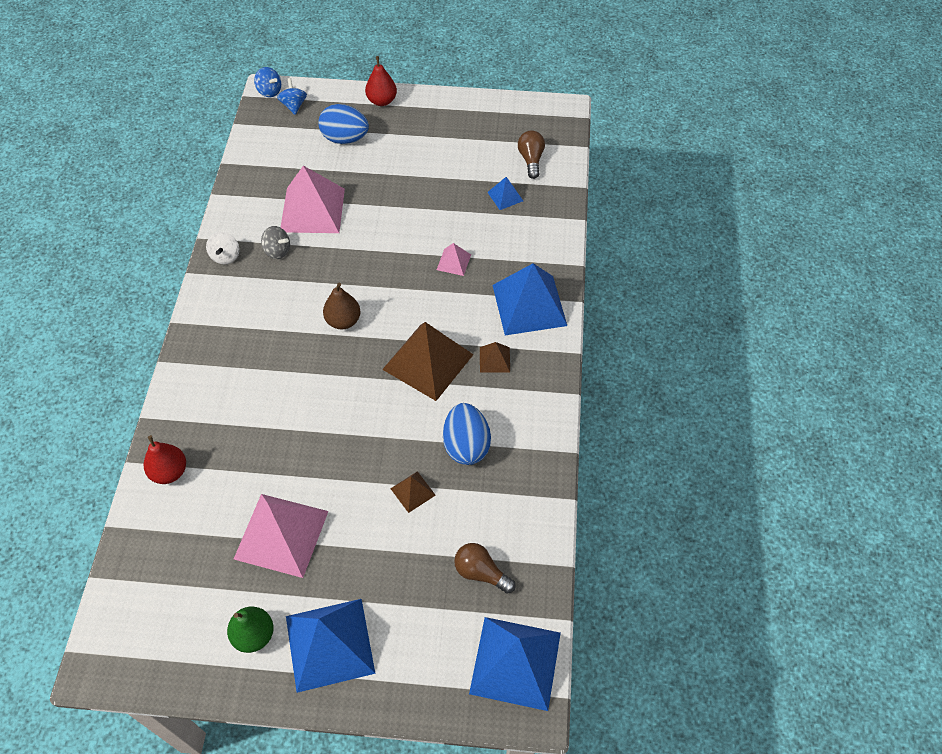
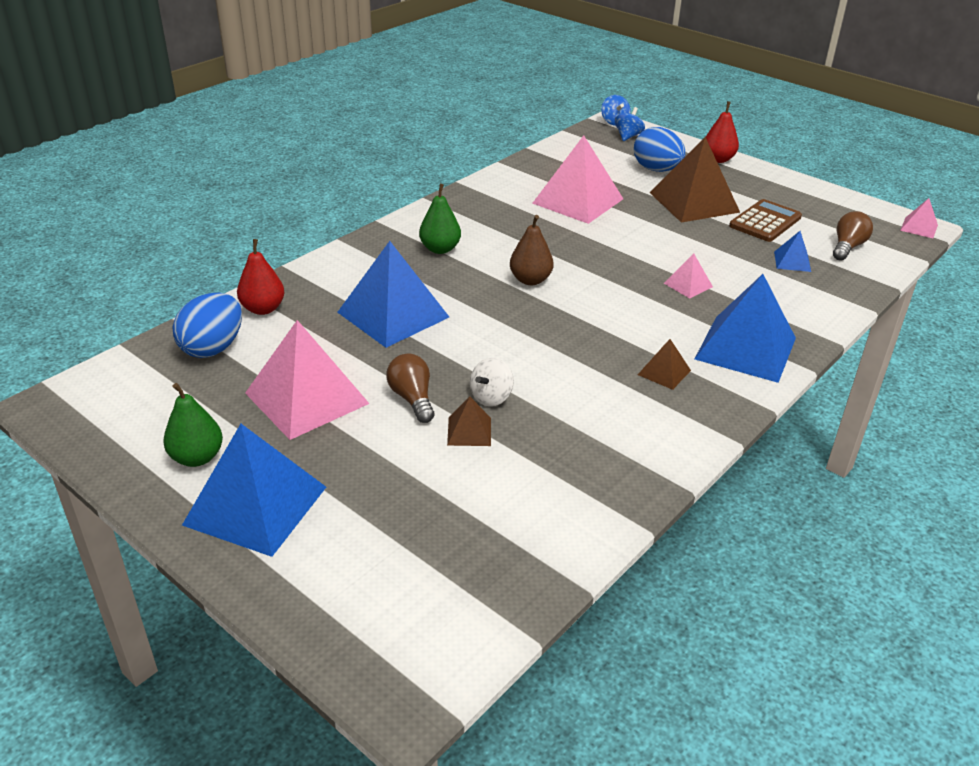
camera: 35 degrees right, 20 degrees down
(225, 256) = (467, 200): white spinning top -> white spinning top (491, 397)
(250, 326) = (440, 249): none -> green pear
(277, 251) = (517, 213): grey spinning top -> none
(427, 362) = (587, 343): brown pyramid -> brown pyramid (693, 202)
(461, 161) = (765, 222): none -> brown calculator
(466, 445) = (565, 423): blue egg -> blue egg (213, 348)
(481, 572) = (474, 536): brown light bulb -> brown light bulb (412, 398)
(515, 662) = (431, 642): blue pyramid -> blue pyramid (393, 314)
(563, 111) = (919, 227): none -> pink pyramid

